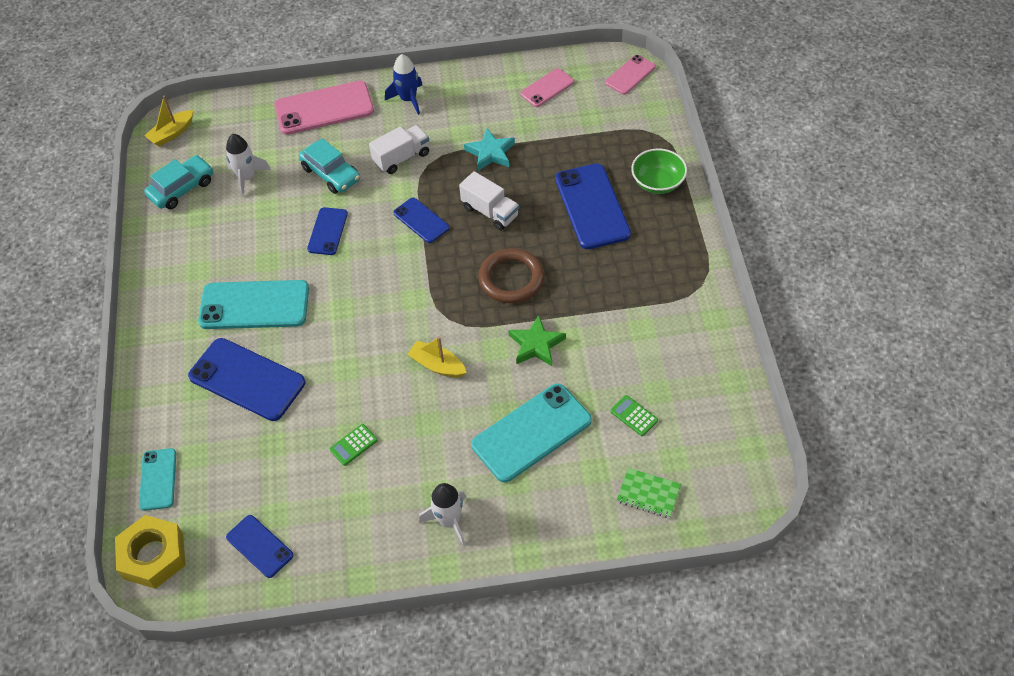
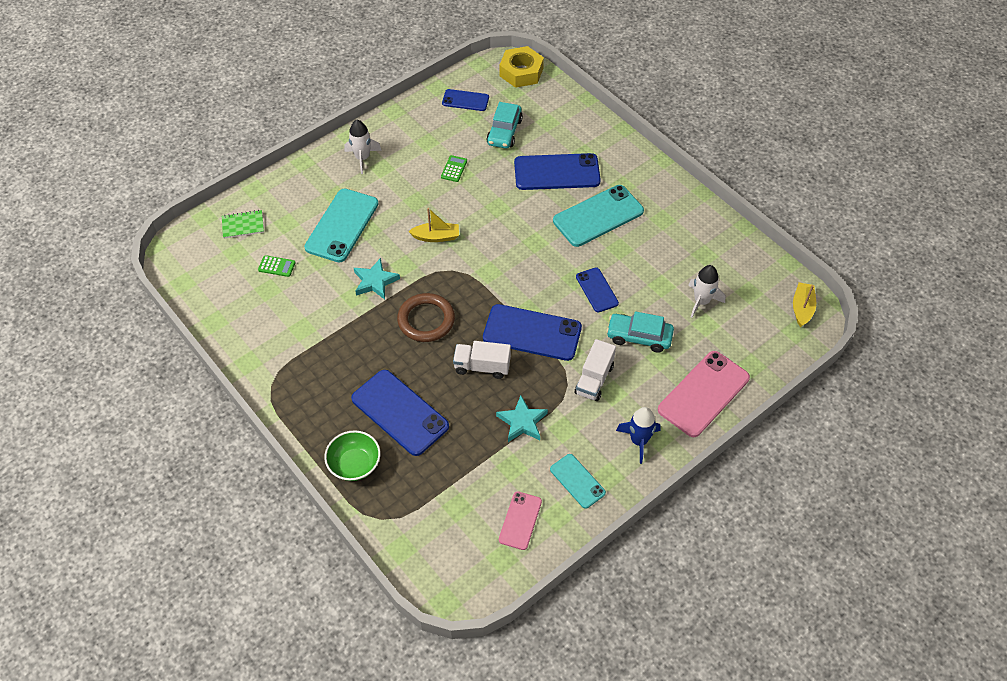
camera: 145 degrees right, 0 degrees up
(158, 479) = (556, 102): turquoise phone -> turquoise phone (577, 481)
(182, 188) = (741, 269): turquoise car -> turquoise car (504, 132)
(421, 220) = (532, 333): blue phone -> blue phone, size x1.78
(536, 344) = (375, 281): green star -> turquoise star
(630, 75) = (448, 581): pink phone -> none

